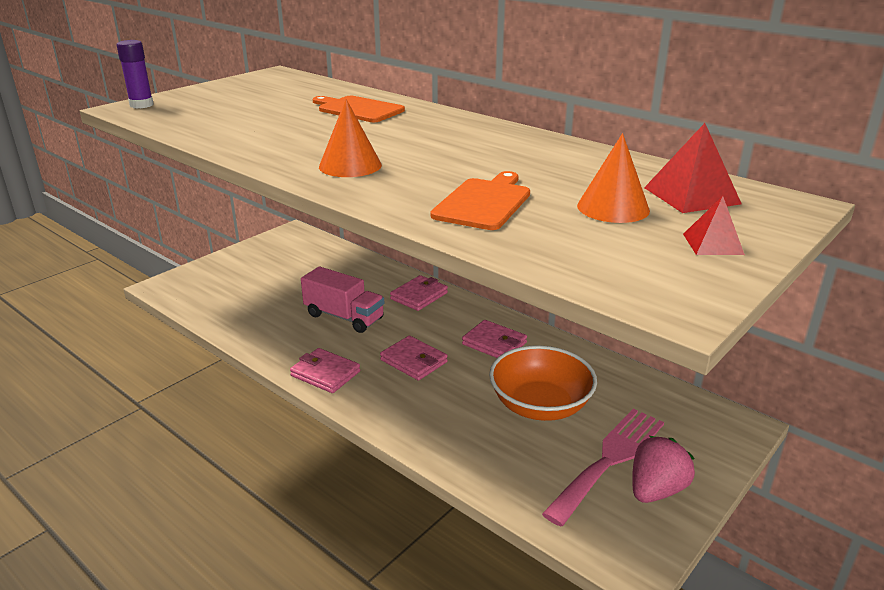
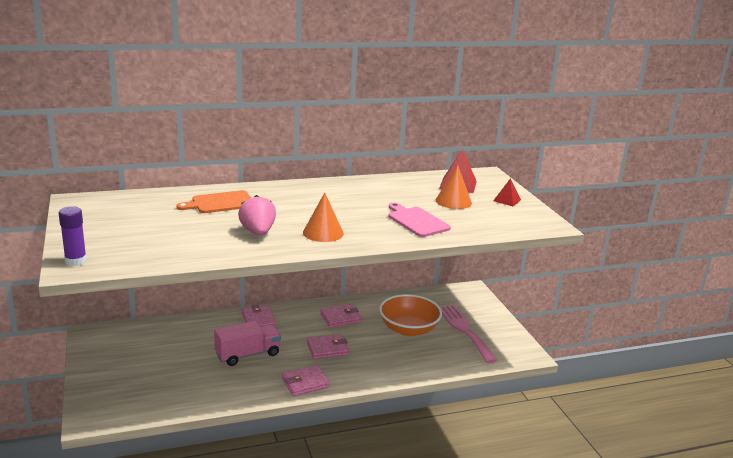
camera: 60 degrees left, 5 degrees down
(484, 202) = (416, 221): orange cutting board -> pink cutting board
(656, 490) = (493, 329): pink strawberry -> pink strawberry (258, 232)

